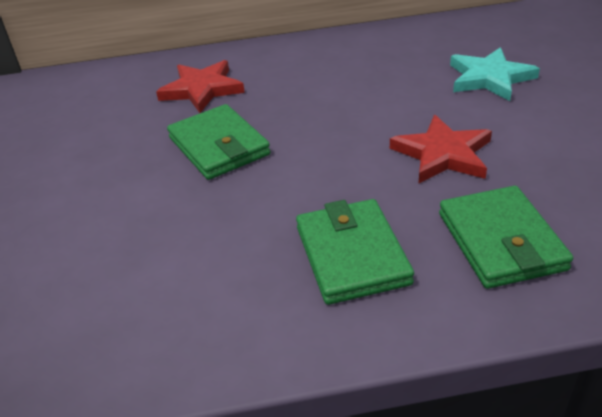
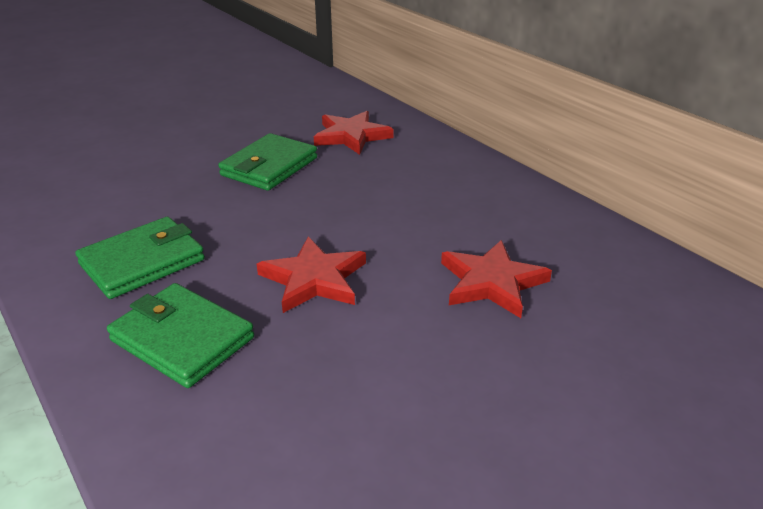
camera: 60 degrees right, 5 degrees down
(490, 78) = (492, 282): turquoise star -> red star
(501, 241) = (182, 339): green wallet -> green wallet turned 75 degrees clockwise

